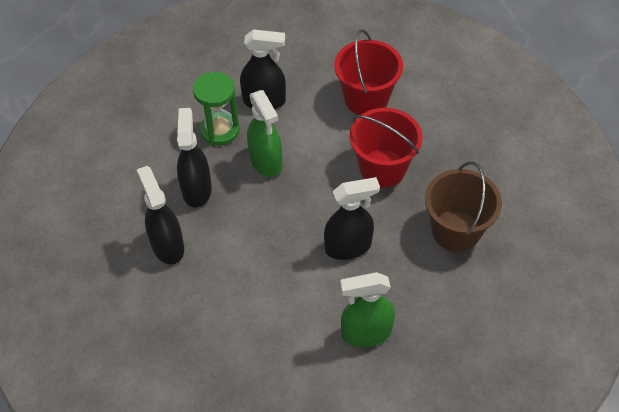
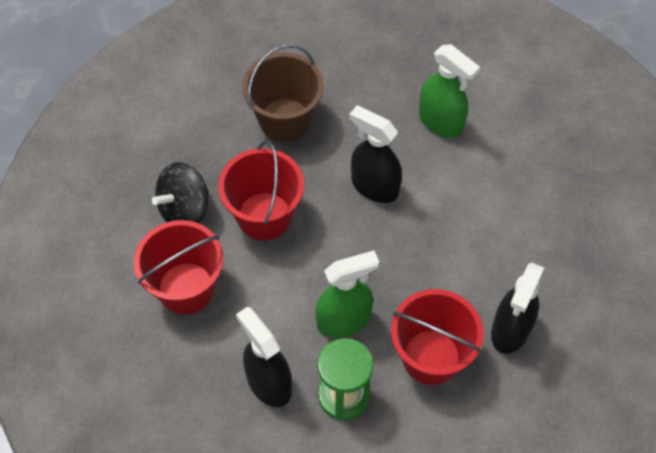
camera: 130 degrees left, 5 degrees up
(197, 189) = (431, 357): black spray bottle -> red bucket
(266, 162) = (344, 320): green spray bottle -> green spray bottle turned 45 degrees clockwise
(427, 129) = (185, 209): none -> black spinning top

